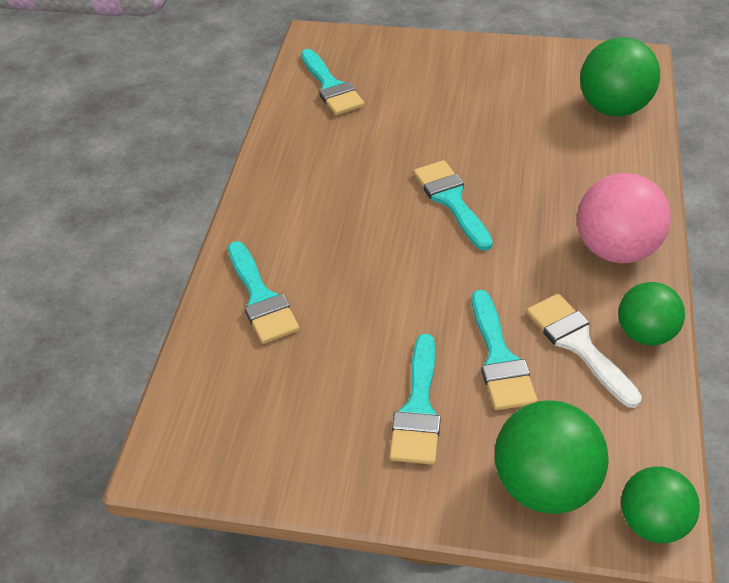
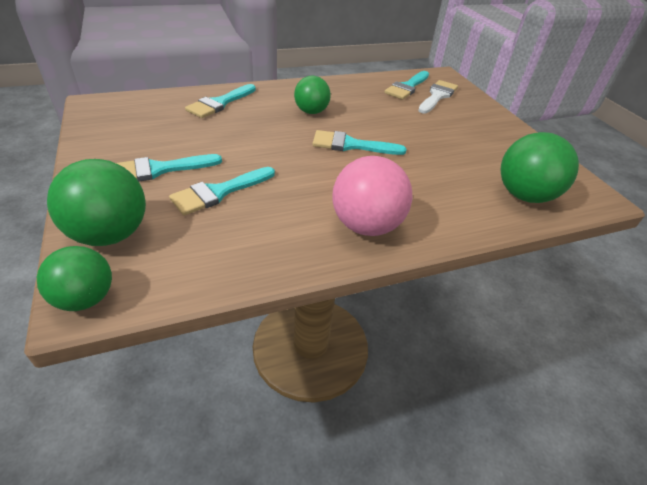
camera: 55 degrees right, 5 degrees down
(451, 200) = (351, 145): turquoise brush -> turquoise brush turned 120 degrees counterclockwise
(578, 344) = (253, 225): white brush -> white brush (437, 96)
(645, 333) = (285, 258): green ball -> green ball (311, 112)

